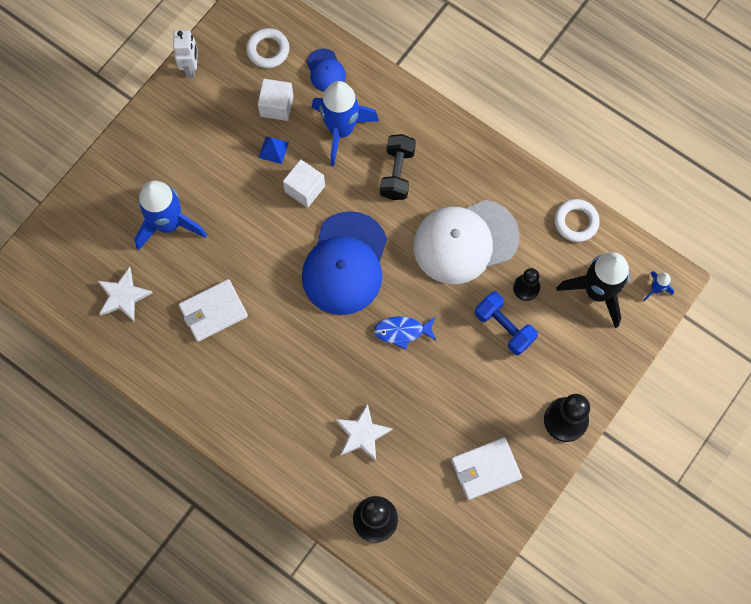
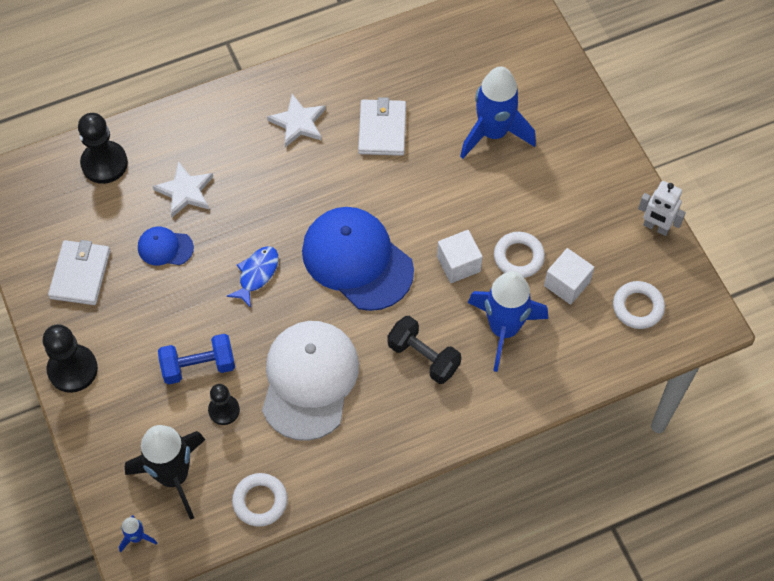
camera: 120 degrees right, 10 degrees down
(123, 296) = (444, 67): white star -> white star (298, 123)
(273, 150) = (518, 257): blue pyramid -> white ring
(325, 70) = (582, 350): blue cap -> blue cap (165, 247)

